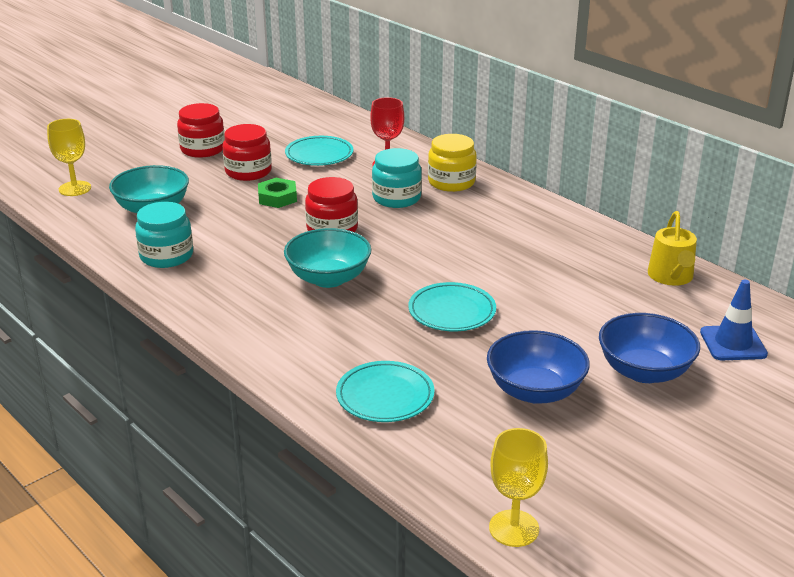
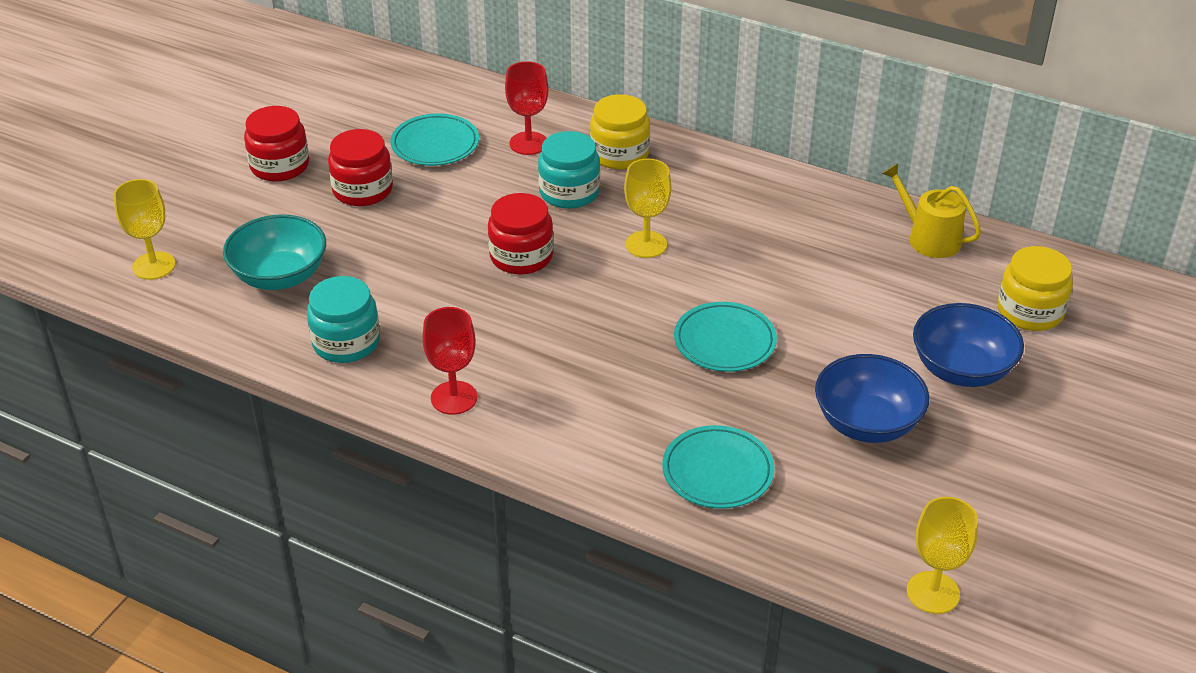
camera: 20 degrees left, 10 degrees up
(216, 304) = (454, 398): none -> red goblet
(277, 198) = (425, 223): green nut -> none
(328, 278) = (561, 329): turquoise bowl -> none
(432, 239) = (646, 244): none -> yellow goblet
(671, 277) = (928, 238): yellow watering can -> yellow watering can turned 150 degrees clockwise
(733, 343) = (1030, 311): blue traffic cone -> yellow jar

